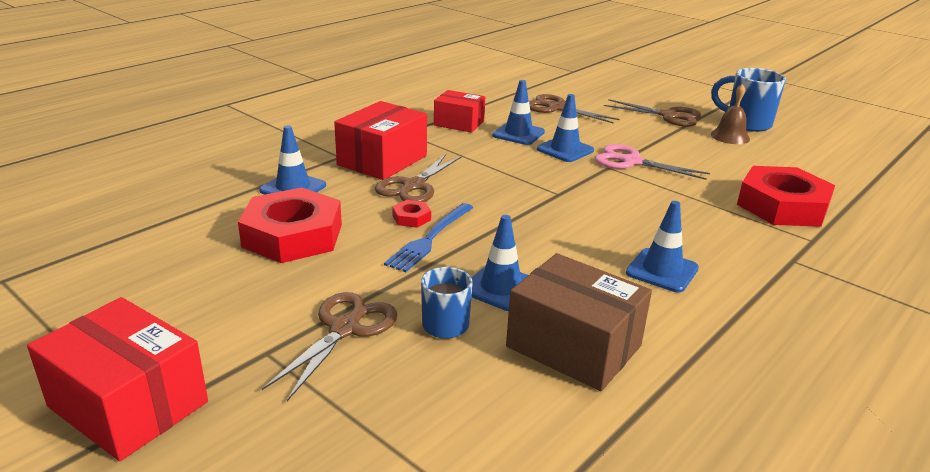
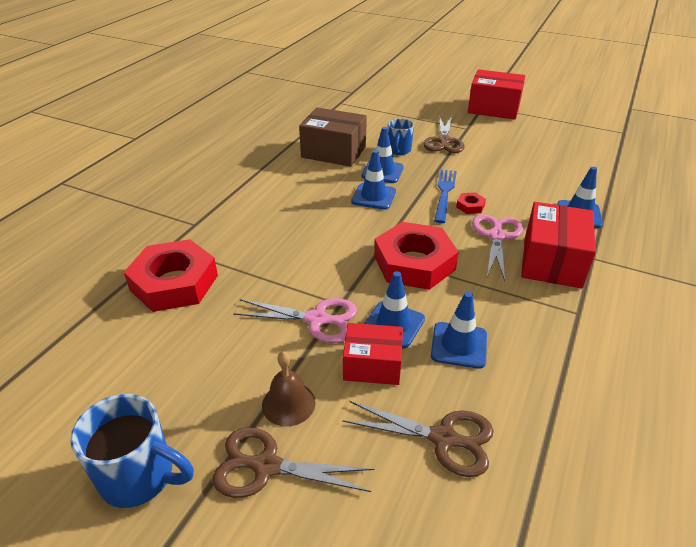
camera: 165 degrees right, 10 degrees up
(292, 235) = (527, 179): red nut -> red nut (414, 263)
(413, 186) = (496, 236): brown scissors -> pink scissors
(459, 123) = (541, 351): red box -> red box (372, 365)
(662, 270) = (288, 199): blue traffic cone -> blue traffic cone (373, 196)
(730, 136) = (182, 419): brown bell -> brown bell (288, 403)

